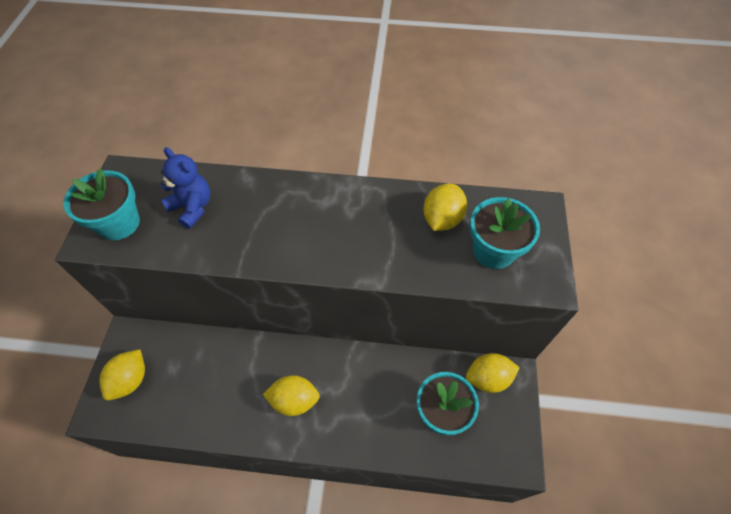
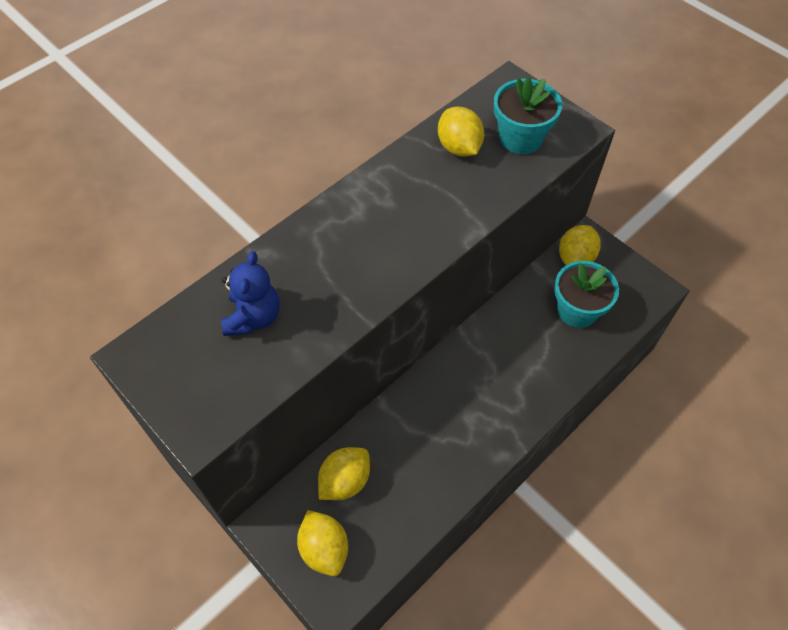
camera: 50 degrees left, 0 degrees up
(119, 223) = (205, 392): turquoise flower pot -> none
(192, 207) = (253, 317): blue teddy bear -> blue teddy bear turned 105 degrees clockwise
(294, 400) = (473, 413): yellow lemon -> yellow lemon (345, 481)

